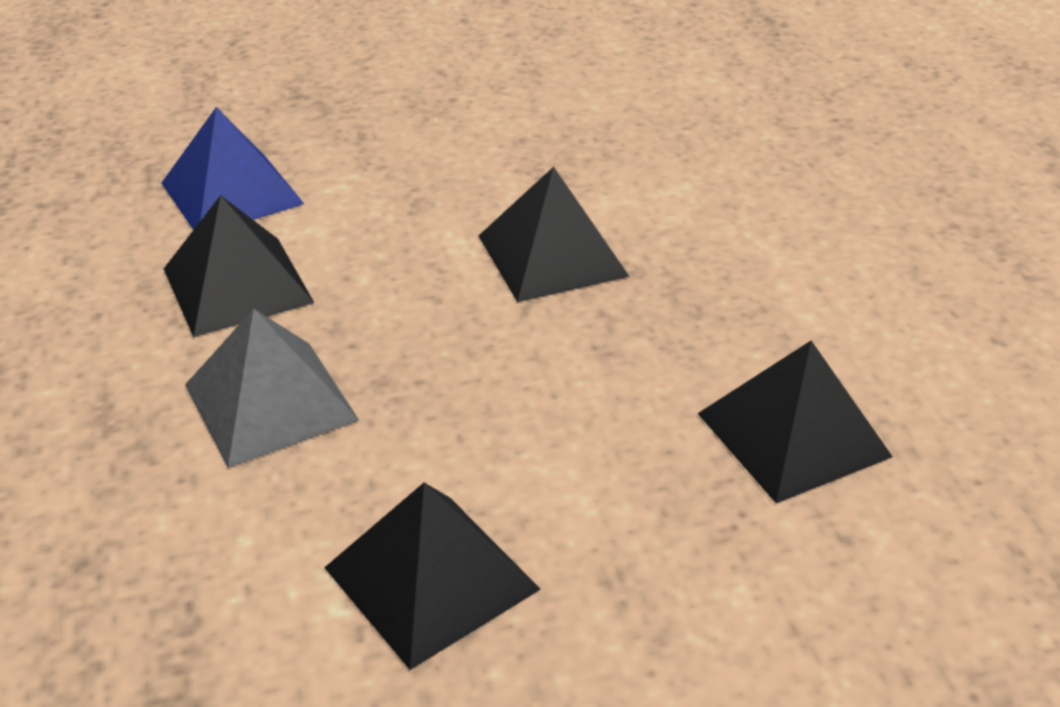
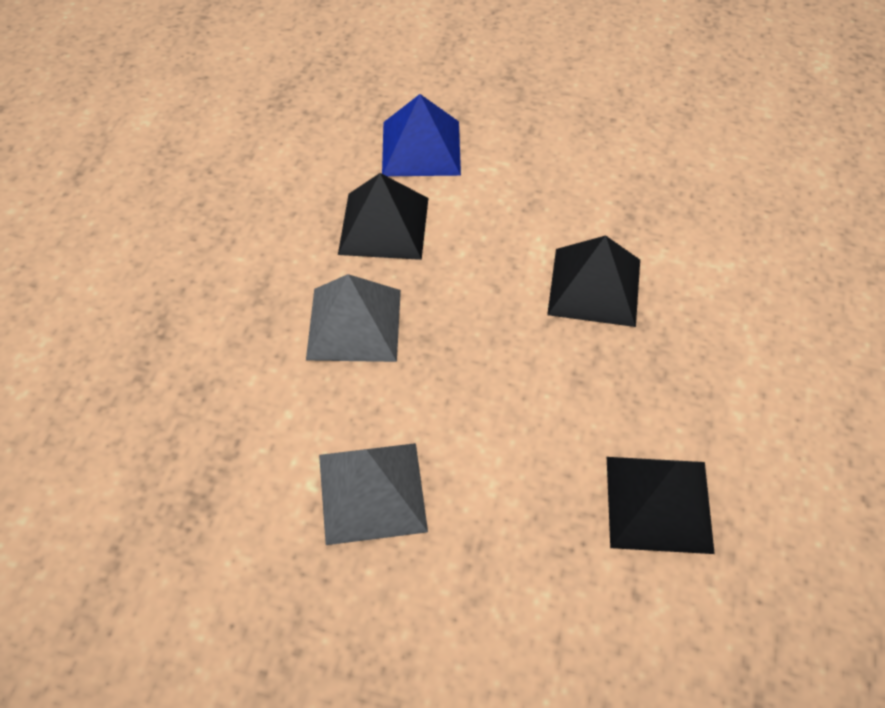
camera: 30 degrees right, 15 degrees up
(432, 578) = (372, 492): black pyramid -> grey pyramid

